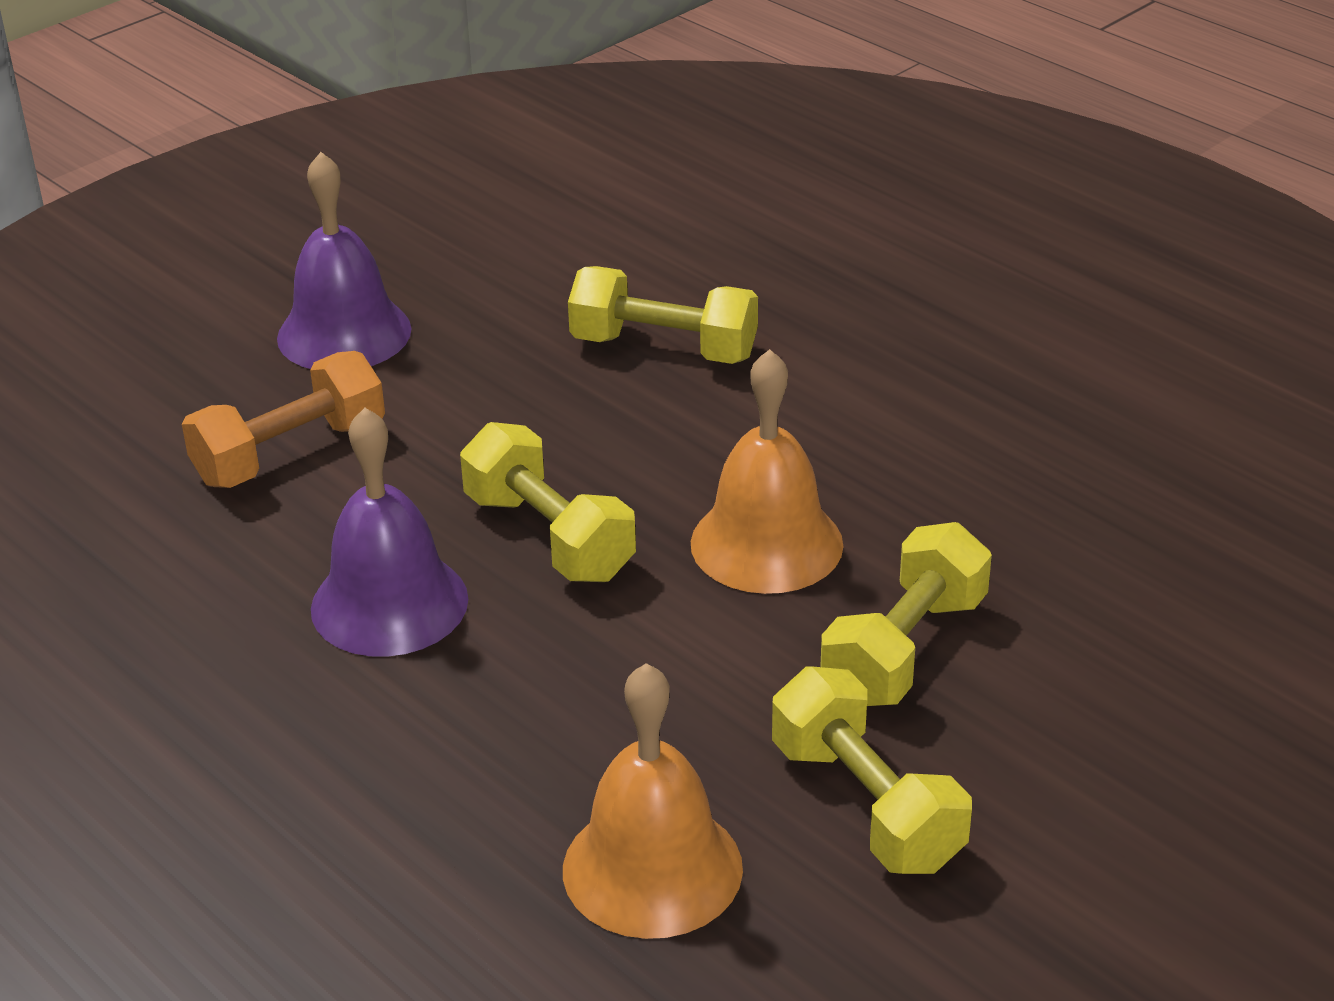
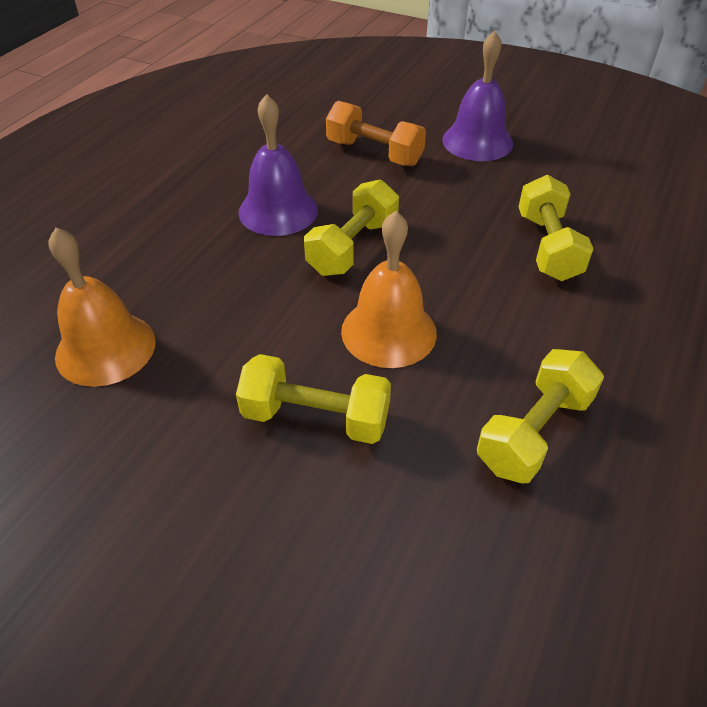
camera: 70 degrees right, 10 degrees up
(866, 805) = (169, 428): yellow dumbbell -> yellow dumbbell (534, 432)

